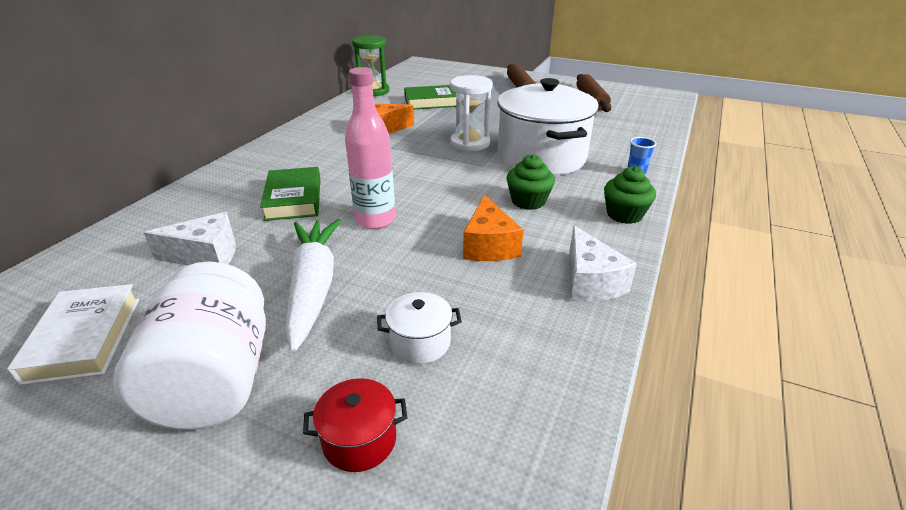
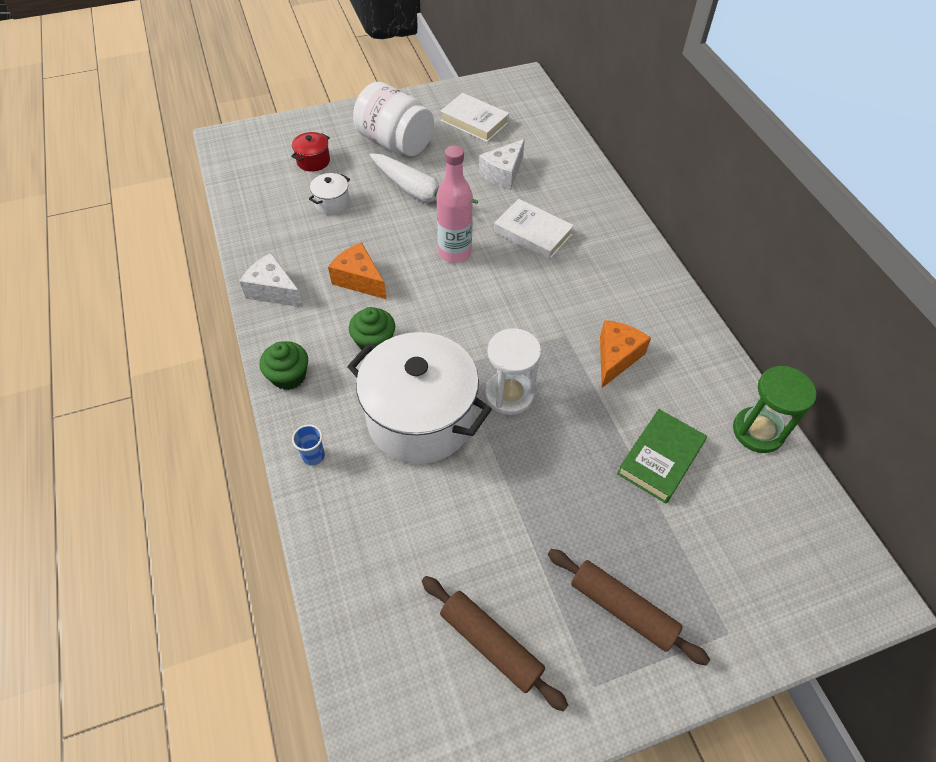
camera: 135 degrees right, 20 degrees up
(293, 199) = (533, 233): green book -> white book

